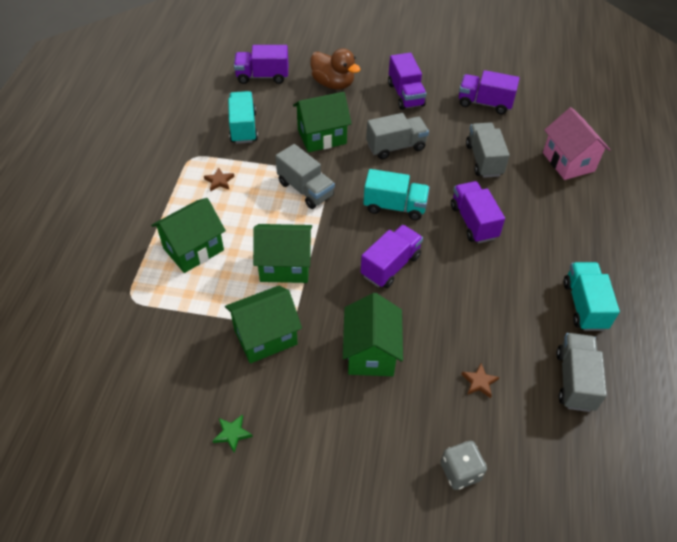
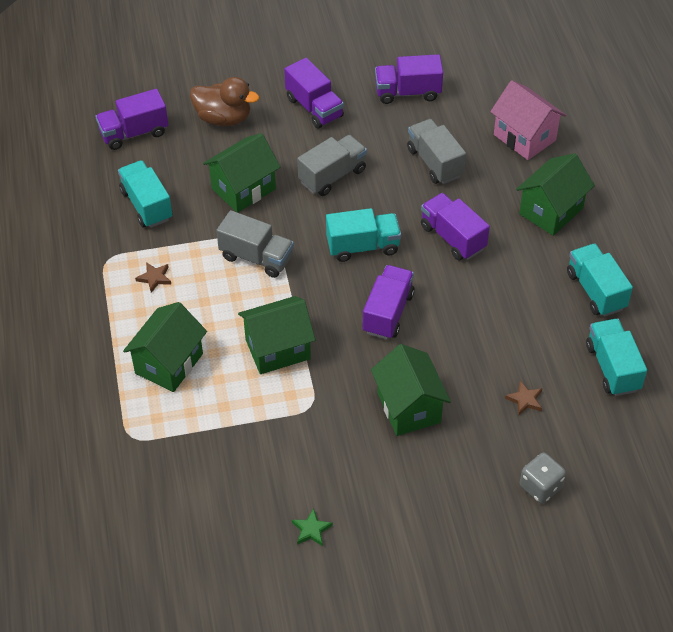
camera: 20 degrees left, 0 degrees up
(265, 337) = (295, 428): green house -> green house (551, 211)
(574, 380) = (612, 367): grey truck -> turquoise truck

